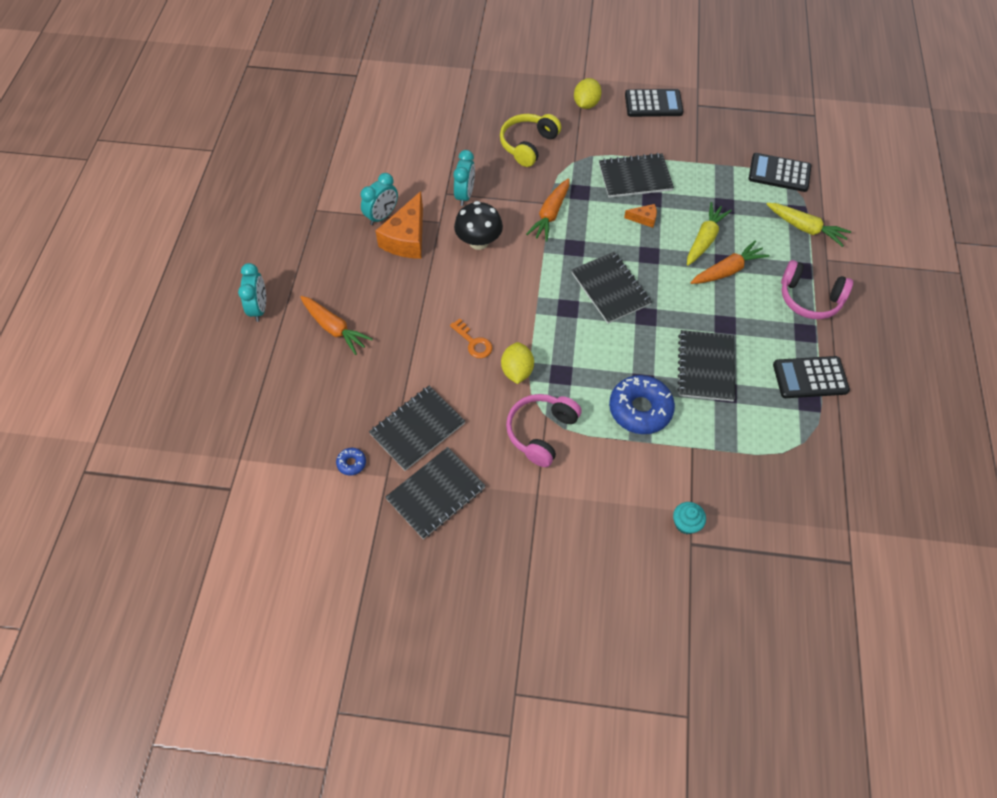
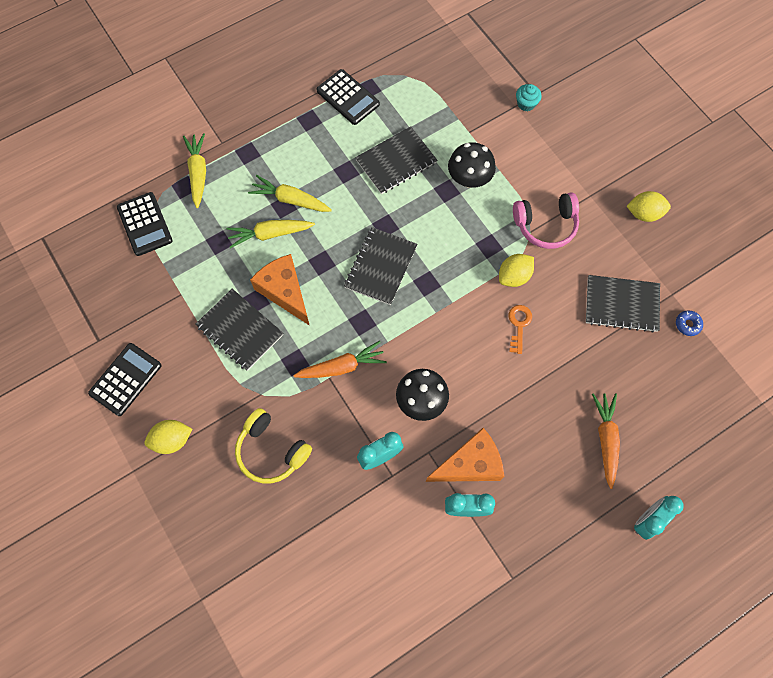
camera: 130 degrees left, 10 degrees up
(436, 494) = (651, 254): black notebook -> none
(478, 523) = (644, 213): none -> yellow lemon
(528, 145) = (271, 451): yellow headphones -> yellow headphones turned 45 degrees clockwise
(640, 409) = (469, 179): blue donut -> black mushroom
(644, 219) = (284, 291): orange cheese -> orange cheese, size x2.12
(653, 104) = (125, 379): black calculator -> black calculator turned 75 degrees clockwise
(727, 270) = (290, 200): orange carrot -> yellow carrot
(809, 298) = (273, 133): pink headphones -> none

